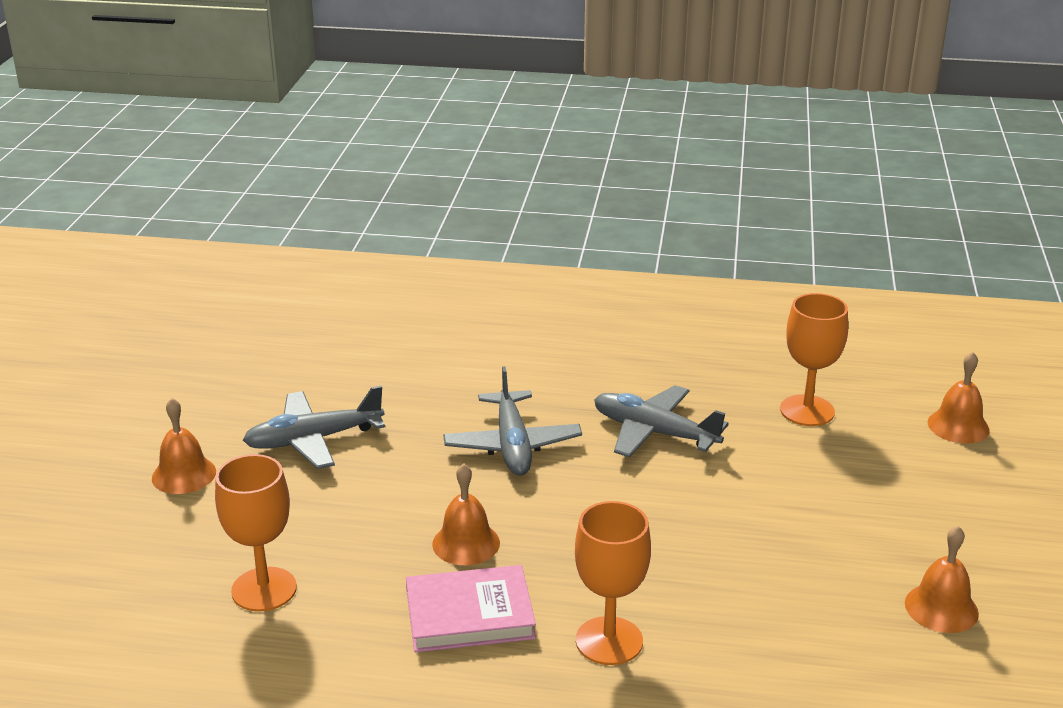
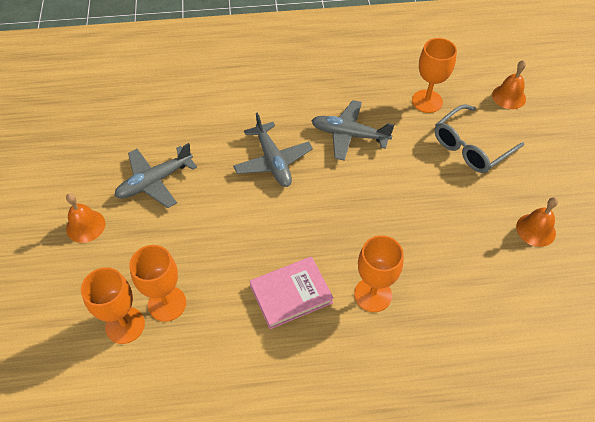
camera: 15 degrees left, 25 degrees up
(187, 603) = (125, 325): none -> orange goblet
(466, 543) = (271, 241): orange bell -> none
(862, 480) = (471, 147): none -> grey glasses

